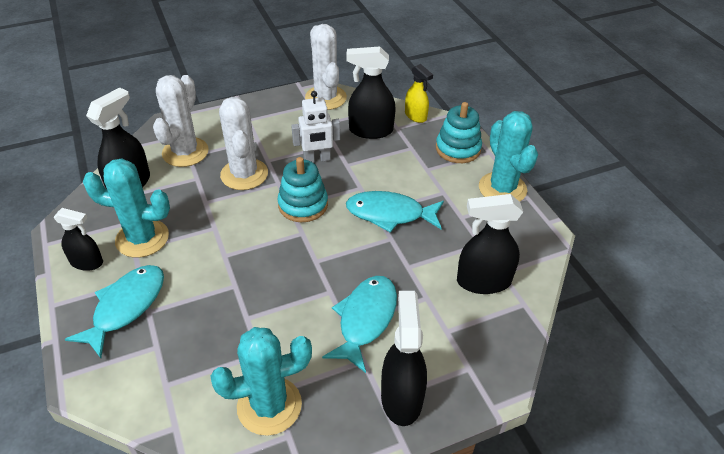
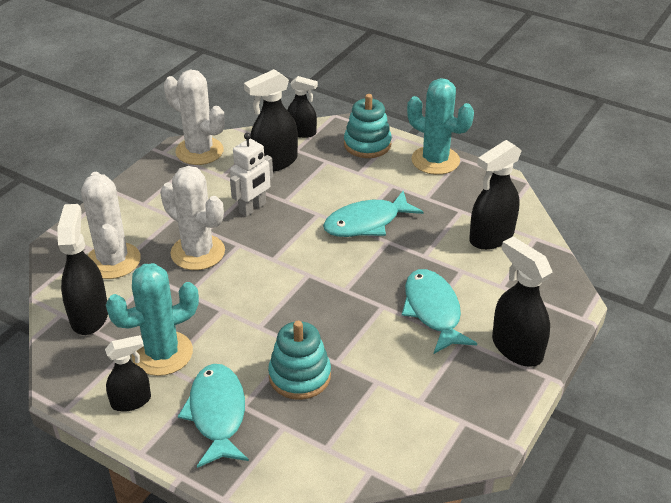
camera: 35 degrees left, 5 degrees down
(269, 406) = (427, 411): turquoise cactus -> none
(303, 205) = (283, 251): turquoise stacking toy -> turquoise stacking toy (299, 376)
(415, 116) = (302, 132): yellow spray bottle -> black spray bottle

